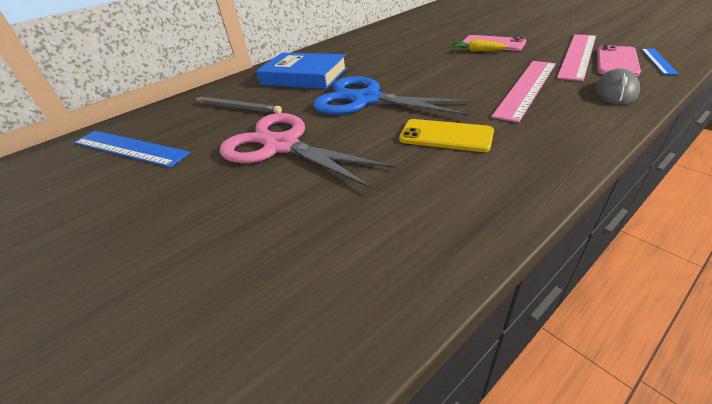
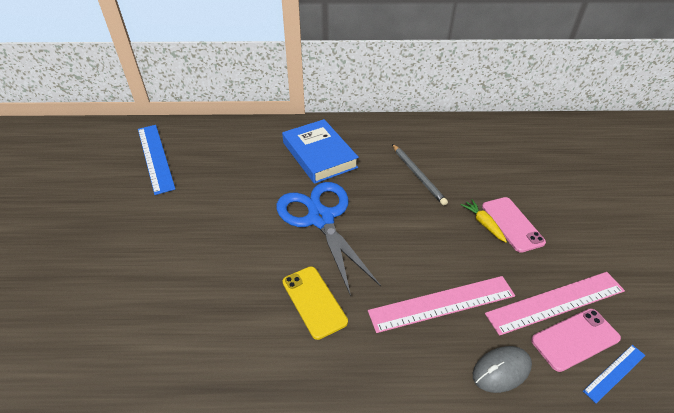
camera: 35 degrees right, 5 degrees up
(238, 107) = (243, 161): grey pencil -> grey pencil (418, 175)
(282, 146) = (221, 225): pink scissors -> none

